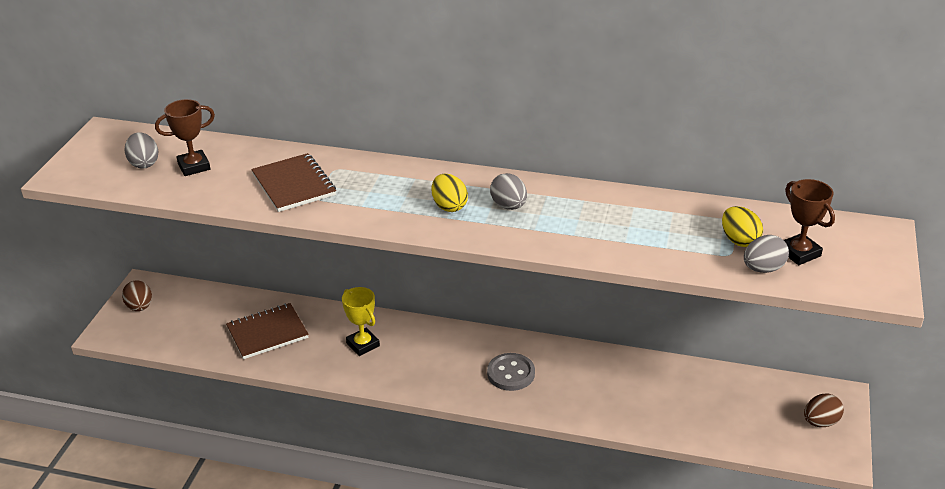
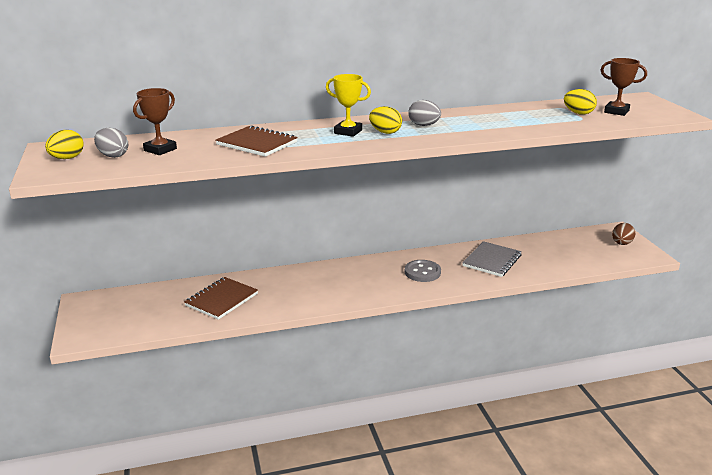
camera: 30 degrees left, 10 degrees down
(102, 155) = (67, 158): none -> yellow egg
(140, 307) = (93, 314): brown egg -> none
(363, 344) = (303, 286): yellow trophy -> yellow trophy (348, 132)
(613, 386) = (492, 261): none -> grey notebook
(763, 269) = (609, 120): grey egg -> none

